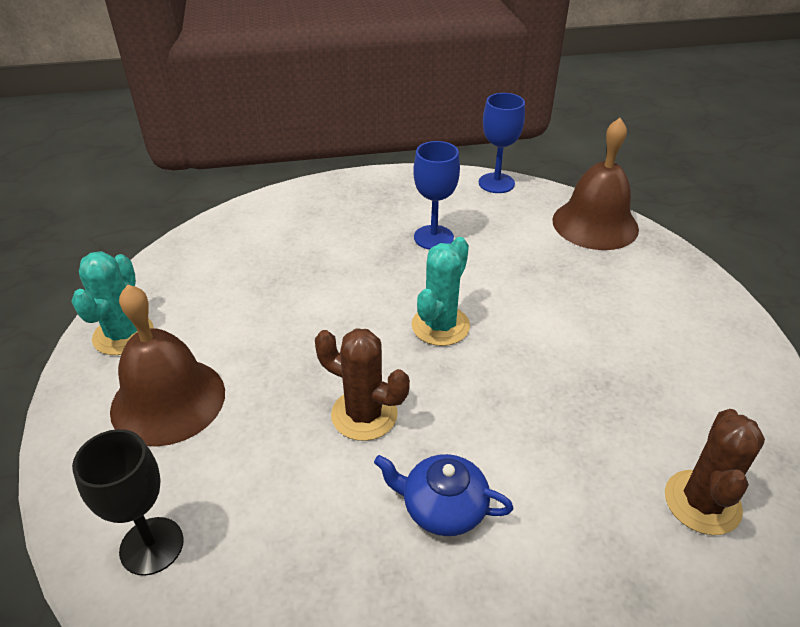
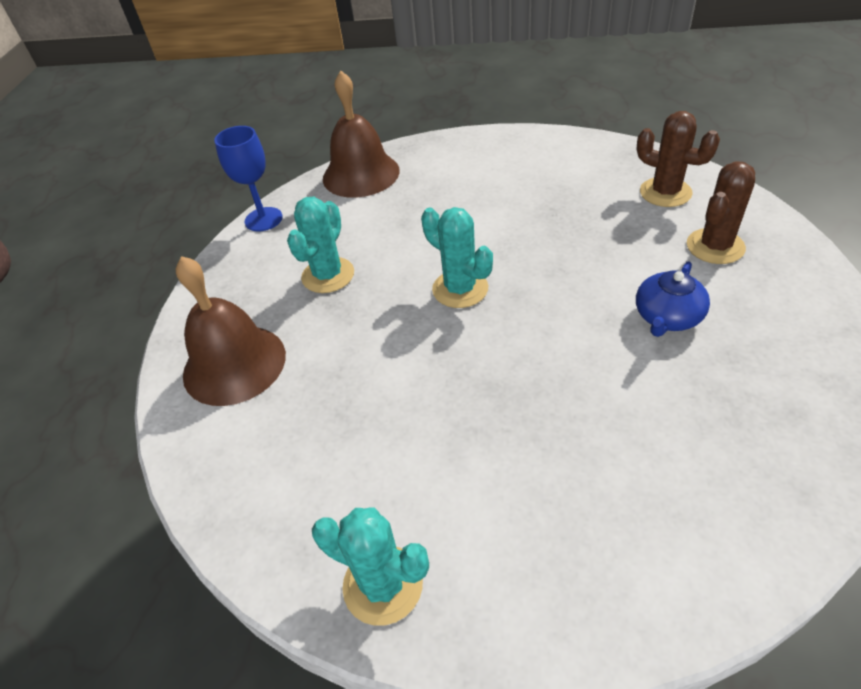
camera: 70 degrees left, 5 degrees up
(152, 546) = (710, 534): black goblet -> none
(168, 400) = (513, 525): brown bell -> brown bell (234, 364)
(364, 414) = (562, 355): brown cactus -> brown cactus (715, 246)
(433, 237) = (328, 275): blue goblet -> turquoise cactus

